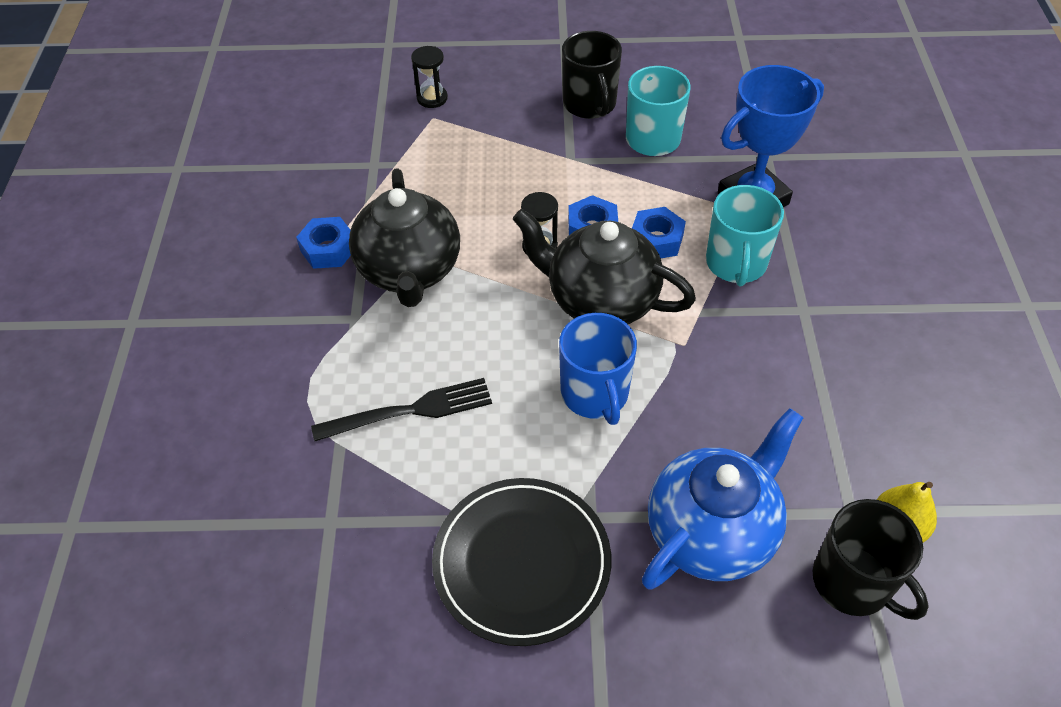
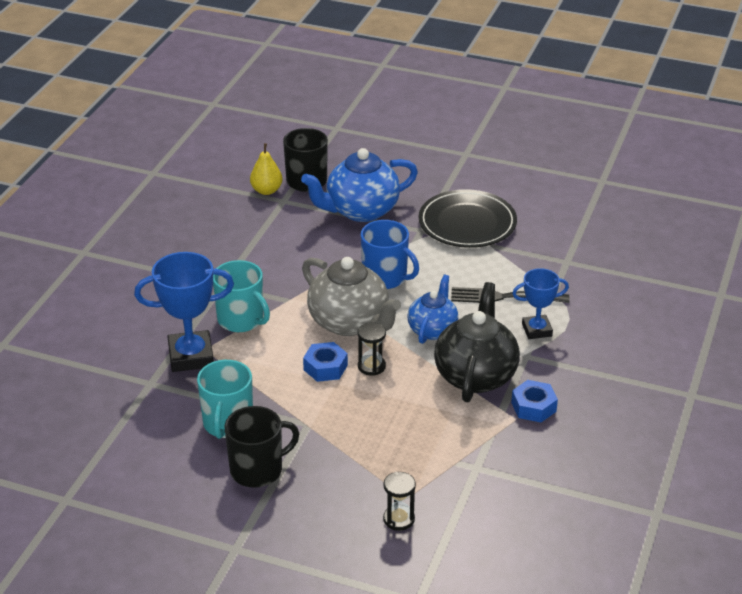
camera: 160 degrees left, 15 degrees down
(349, 364) = (537, 330): none -> blue trophy
(489, 322) = (432, 329): none -> blue teapot
(590, 104) = (257, 470): black mug -> black mug turned 60 degrees clockwise
(595, 394) = (385, 277): blue mug -> blue mug turned 120 degrees clockwise
(600, 300) = (349, 323): black teapot -> grey teapot
(656, 240) = (284, 348): blue nut -> none
(736, 263) = (241, 320): turquoise mug -> turquoise mug turned 105 degrees clockwise

